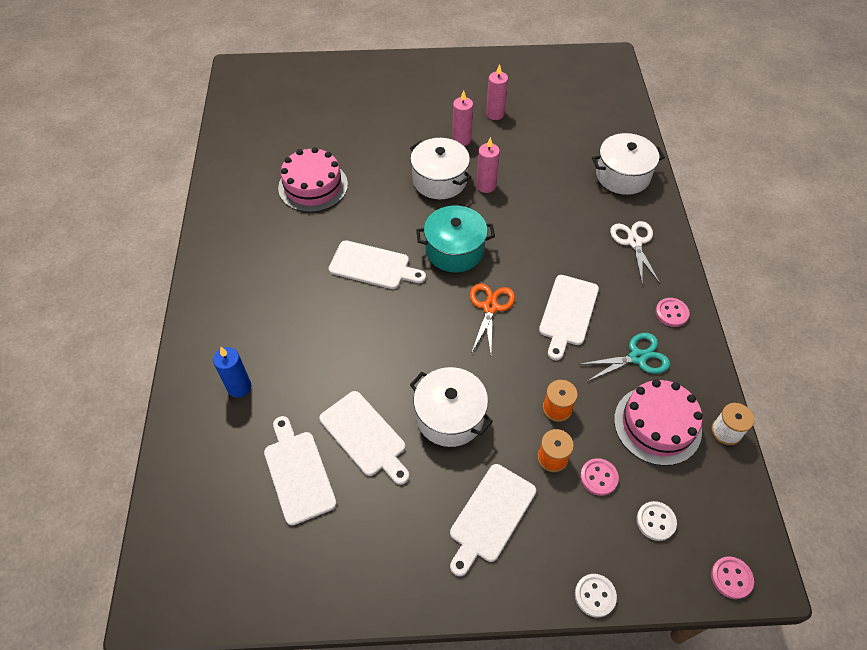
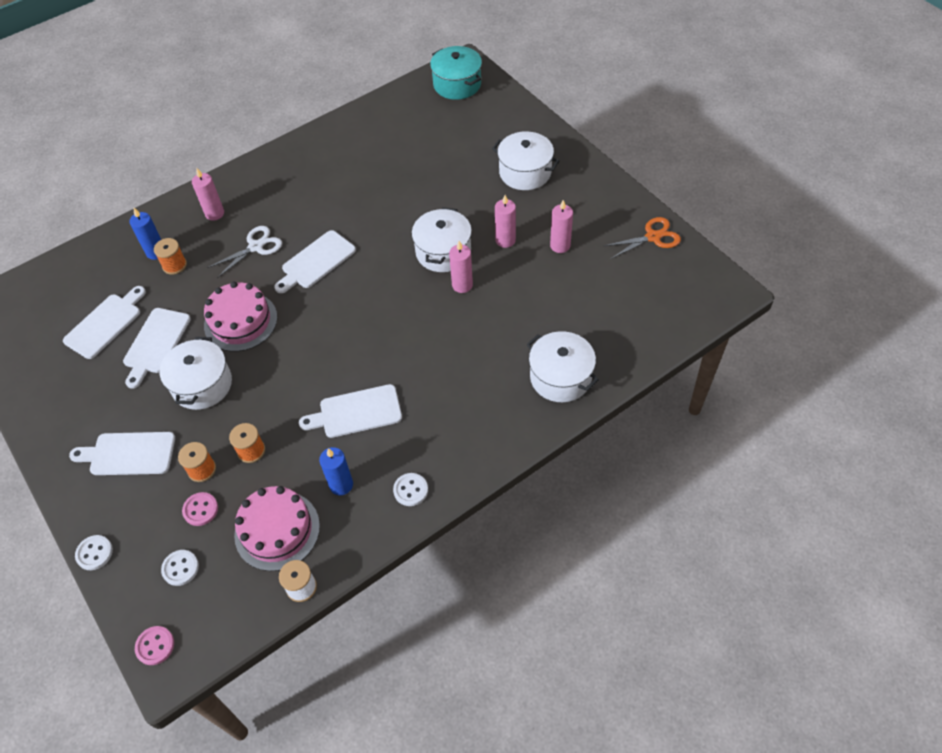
camera: 60 degrees right, 0 degrees up
(235, 316) = (214, 213): none -> pink candle
(273, 378) = (174, 265): none -> orange spool
(313, 186) = (372, 181): pink cake -> pink cake (240, 321)
(373, 266) = (316, 261): white cutting board -> white cutting board turned 60 degrees clockwise
(400, 95) = (525, 172): none -> white pot
(454, 250) = (371, 302): turquoise pot -> turquoise pot (457, 84)
(490, 307) = (326, 356): orange scissors -> orange scissors (653, 237)
(634, 242) = (478, 424): white scissors -> white scissors (256, 247)
(637, 357) = (341, 485): turquoise scissors -> blue candle
(671, 313) = (410, 490): pink button -> white button

